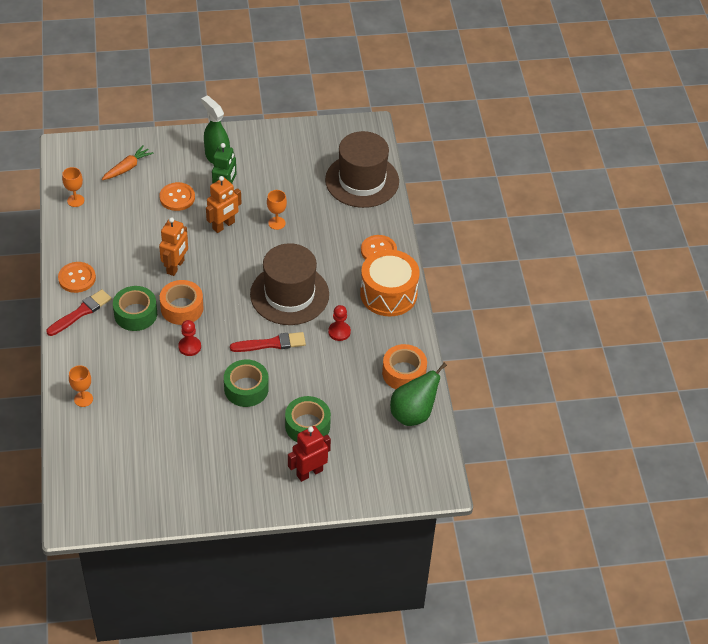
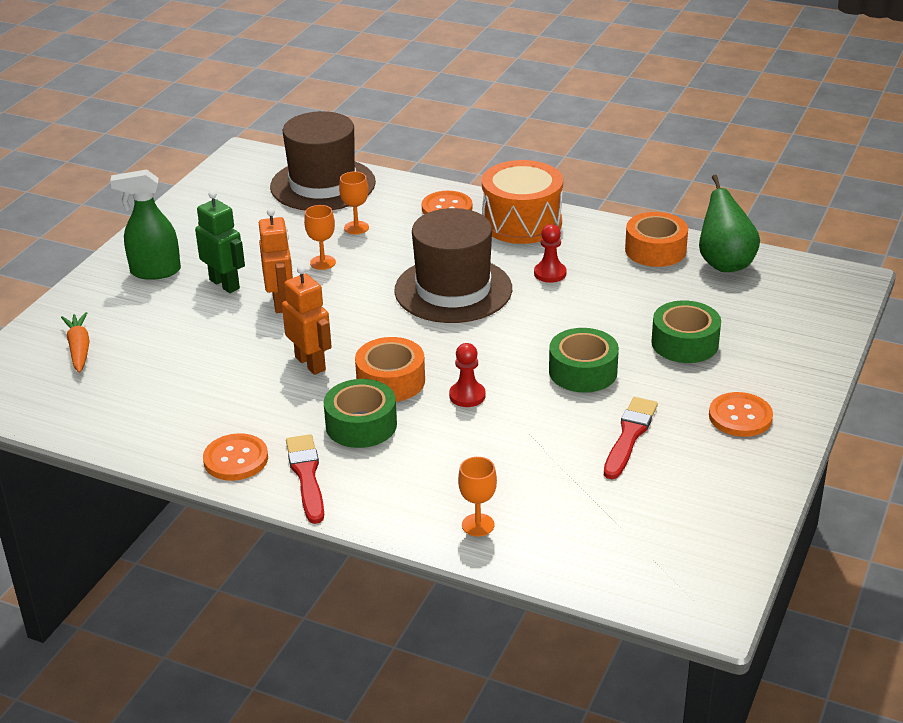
camera: 55 degrees left, 15 degrees down
(75, 200) = (83, 414): orange goblet -> orange goblet (356, 228)
(177, 197) = (187, 324): orange button -> orange button (740, 417)
(271, 344) = (523, 328): red brush -> red brush (629, 436)
(309, 472) = (764, 365): red robot -> none

